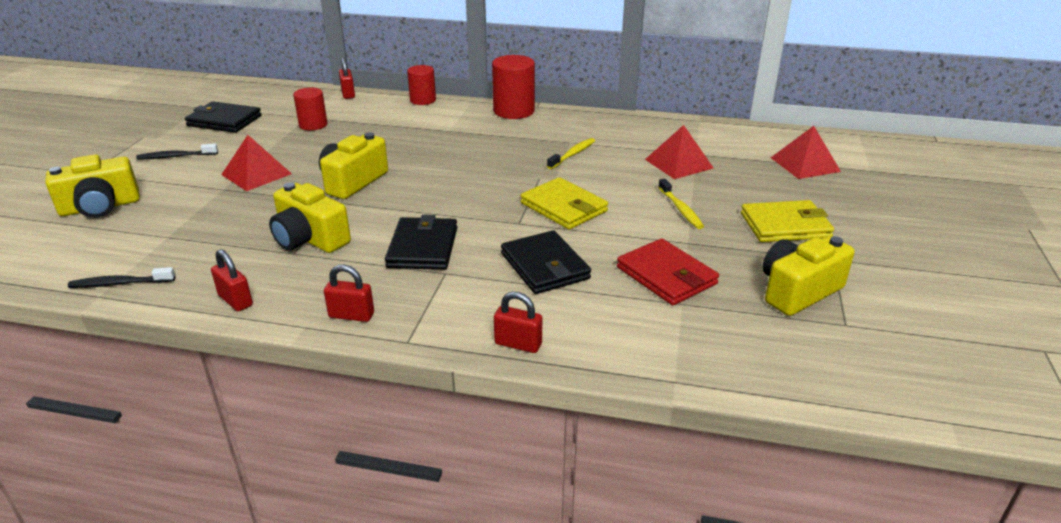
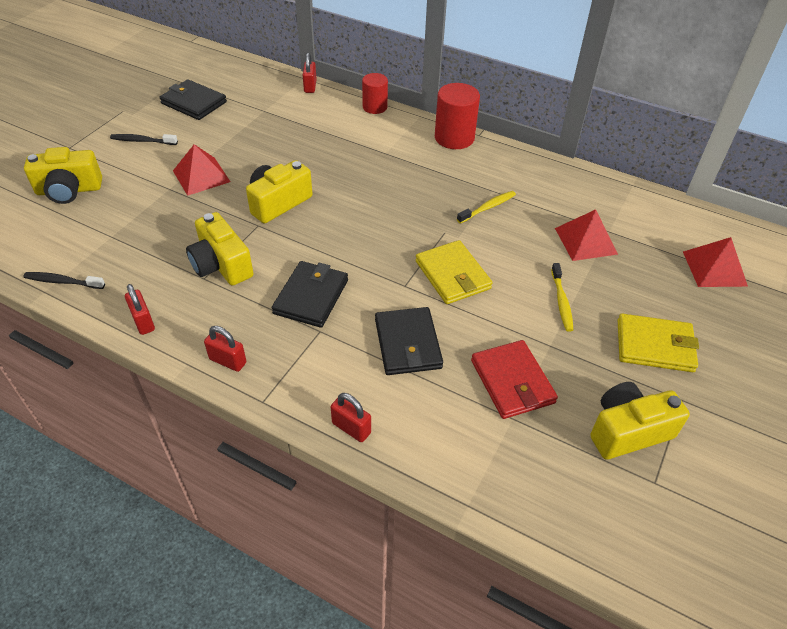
camera: 15 degrees right, 15 degrees up
(313, 125) = (267, 122): red cylinder -> none

